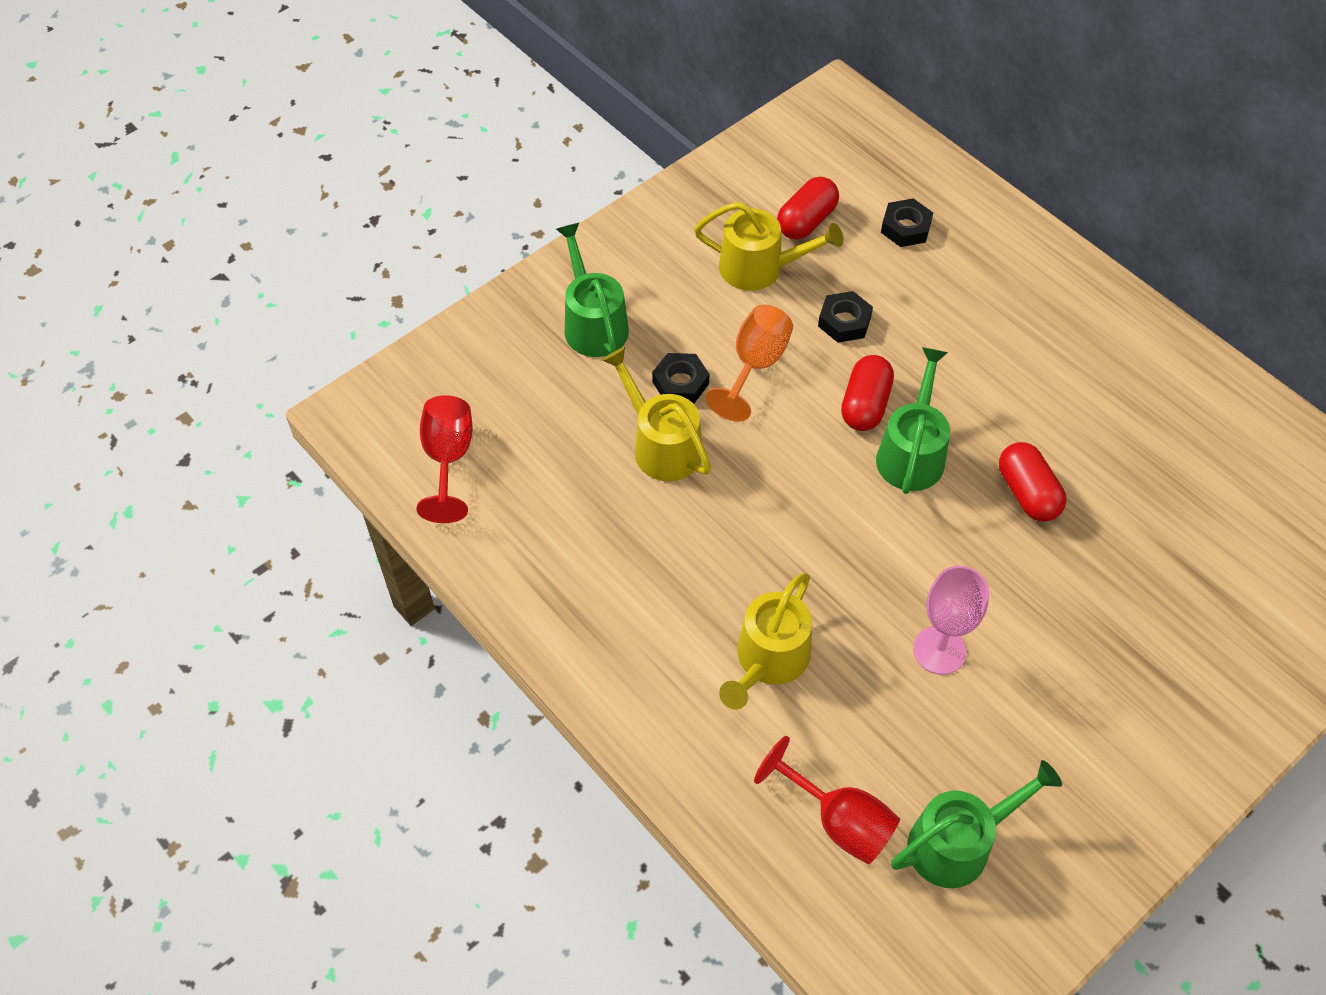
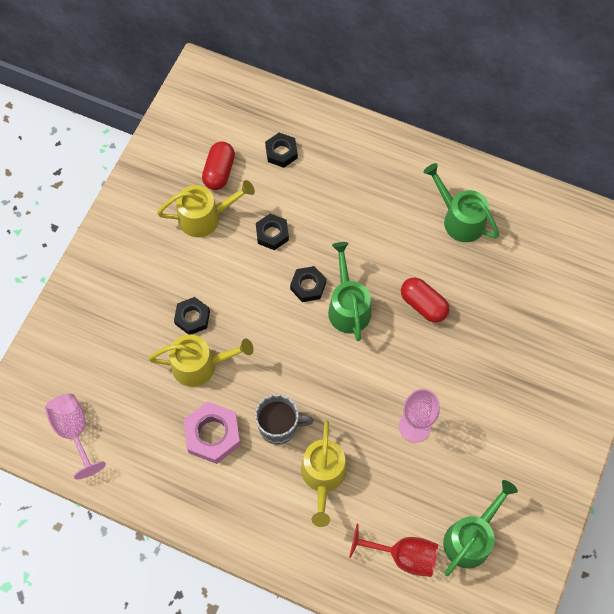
camera: 25 degrees left, 10 degrees up
(448, 459) = (74, 431): red goblet -> pink goblet
(593, 323) = (120, 299): green watering can -> green watering can (459, 219)
(635, 540) = (212, 434): none -> pink nut
(661, 445) = (200, 365): yellow watering can -> yellow watering can turned 150 degrees clockwise
(736, 567) = (279, 426): none -> grey mug
(755, 365) = (232, 287): orange goblet -> none
(865, 405) = (308, 286): red capsule -> black nut

